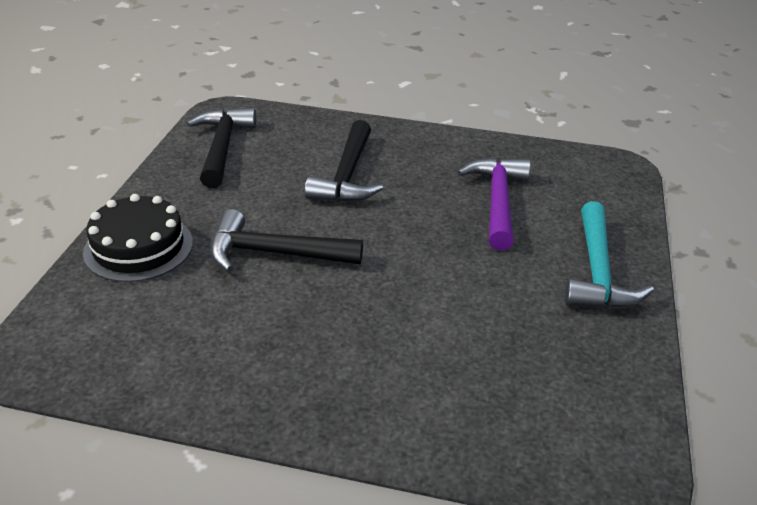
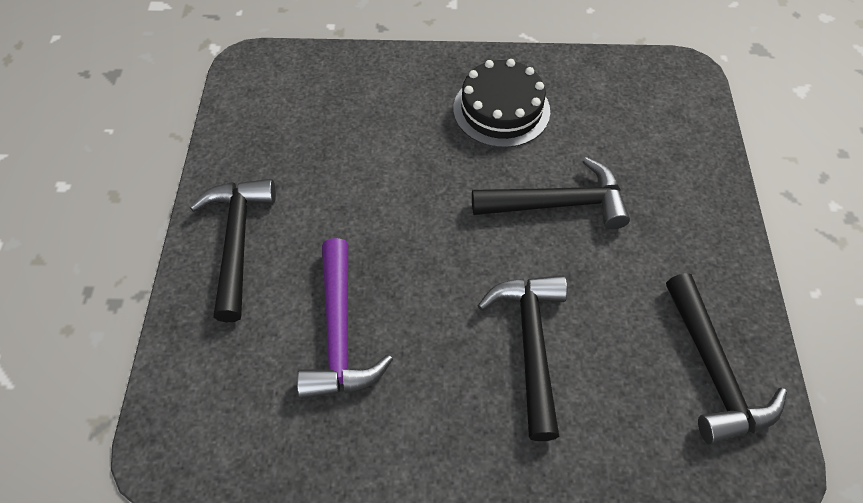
camera: 170 degrees right, 20 degrees up
(138, 247) = (688, 186): black cake -> black cake (501, 110)
(597, 271) = (237, 242): turquoise hammer -> black hammer

